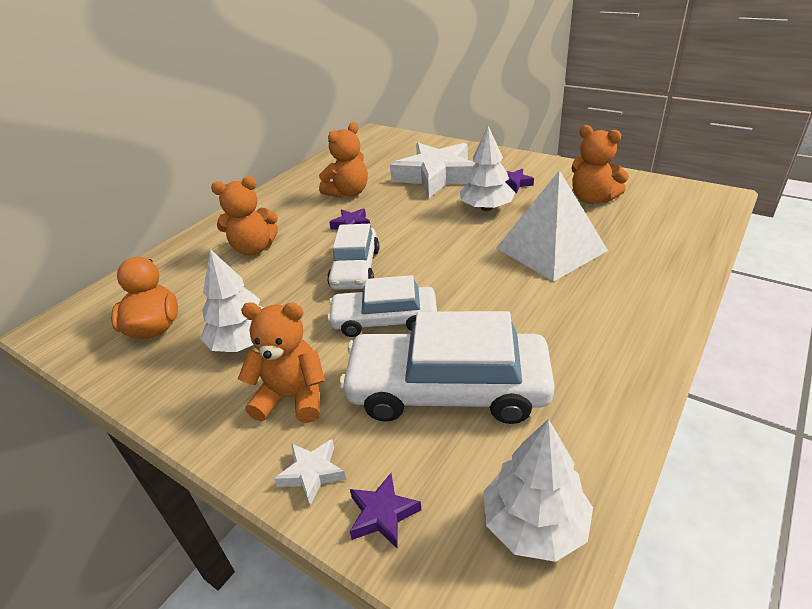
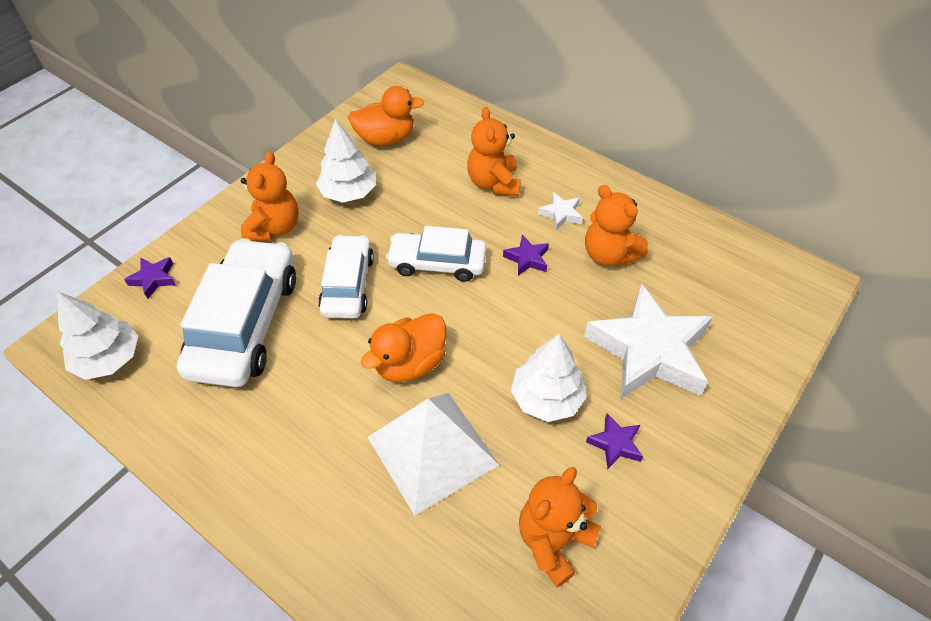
camera: 90 degrees right, 15 degrees up
(312, 473) = (201, 243): white star -> white star (561, 214)
(472, 269) = (410, 363): none -> orange duck

